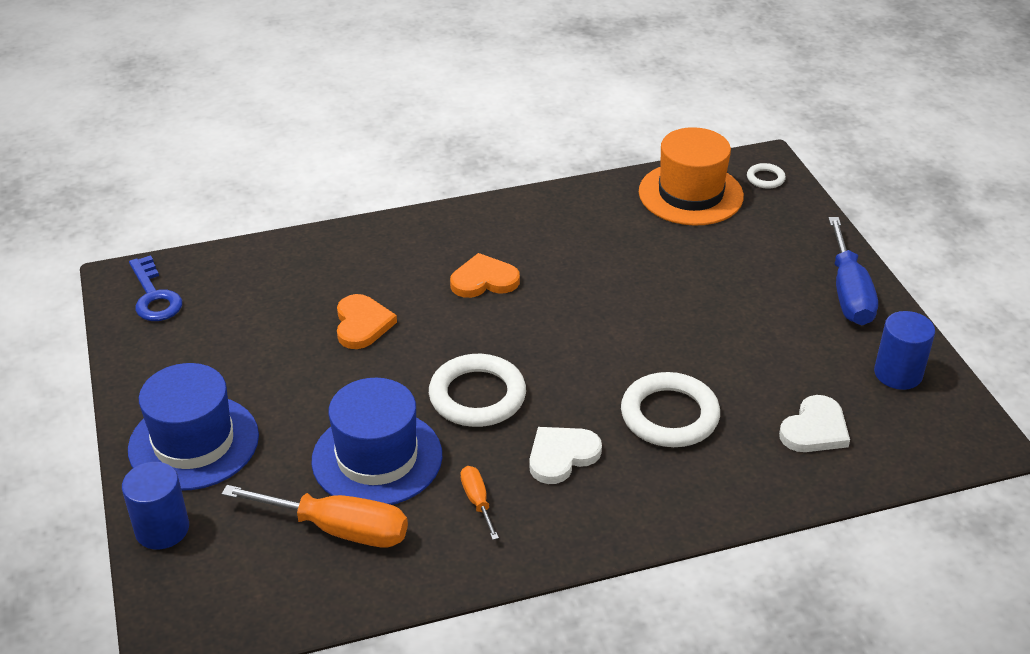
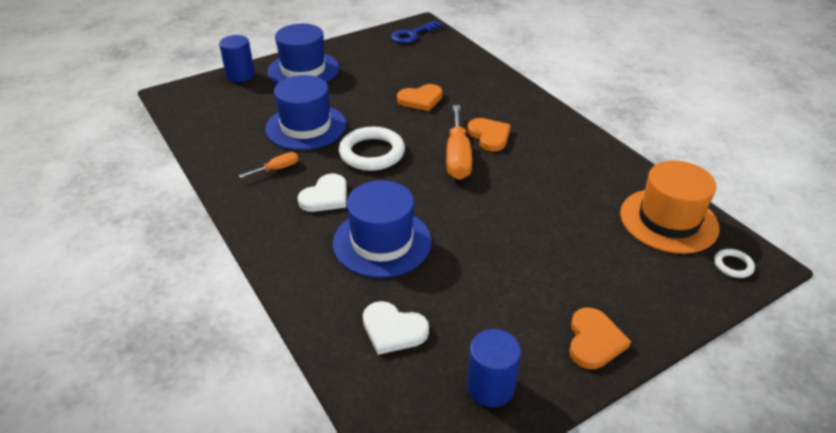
camera: 75 degrees right, 0 degrees up
(338, 529) = (247, 125): orange screwdriver -> orange screwdriver (457, 157)
(561, 456) = (325, 196): white heart -> white heart turned 90 degrees clockwise
(669, 415) = (382, 242): white ring -> blue hat
(848, 292) = (594, 341): blue screwdriver -> orange heart

